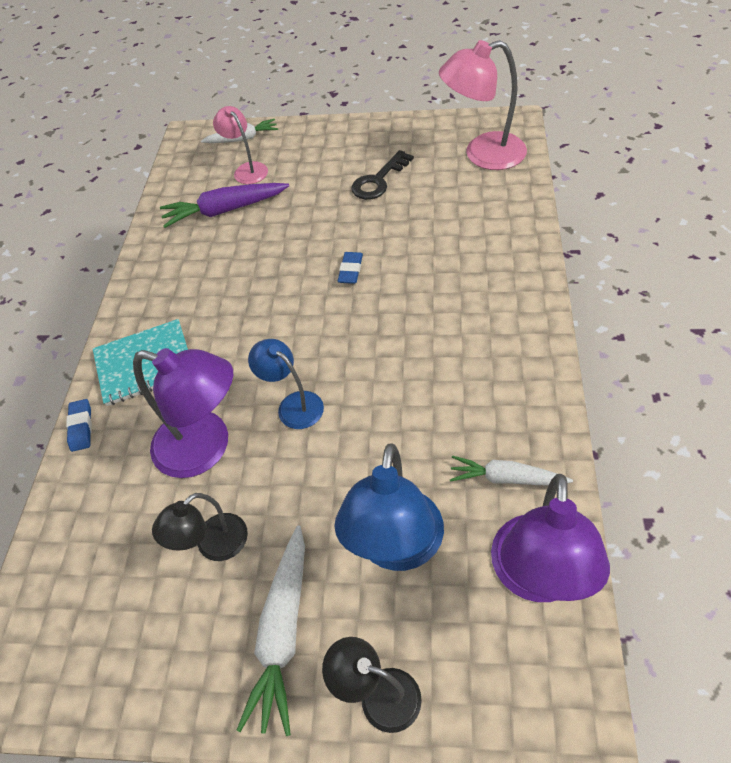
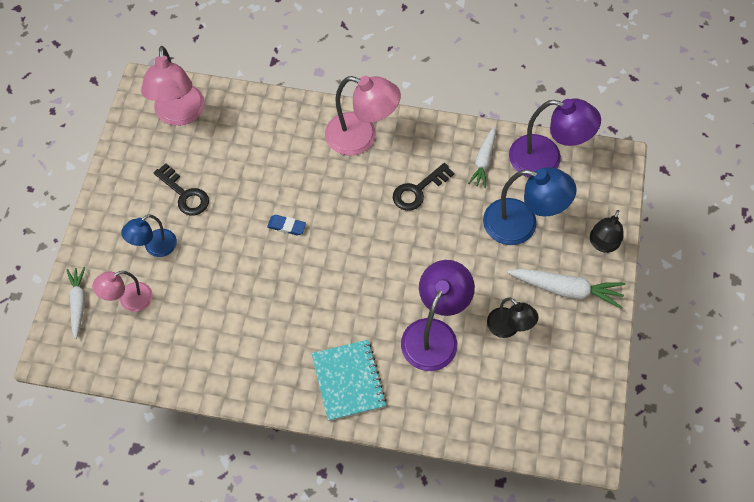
camera: 90 degrees left, 10 degrees up
(81, 427) = (401, 425): blue eraser -> none
(225, 210) = (182, 320): purple carrot -> none
(293, 404) = (407, 275): blue lamp -> blue lamp (155, 247)
(431, 398) = (418, 190): none -> black key
(503, 320) = (361, 137): none -> pink lamp

